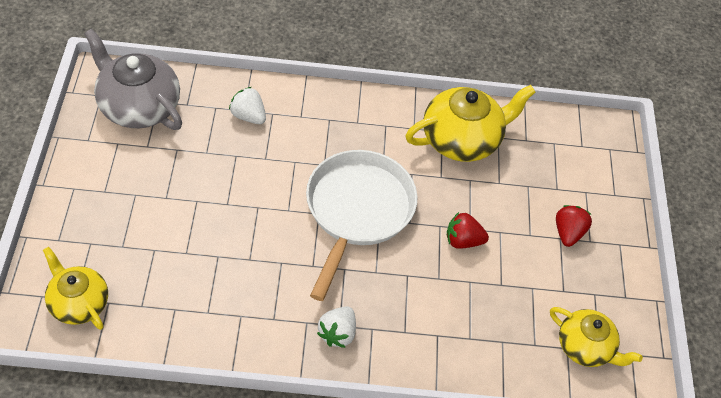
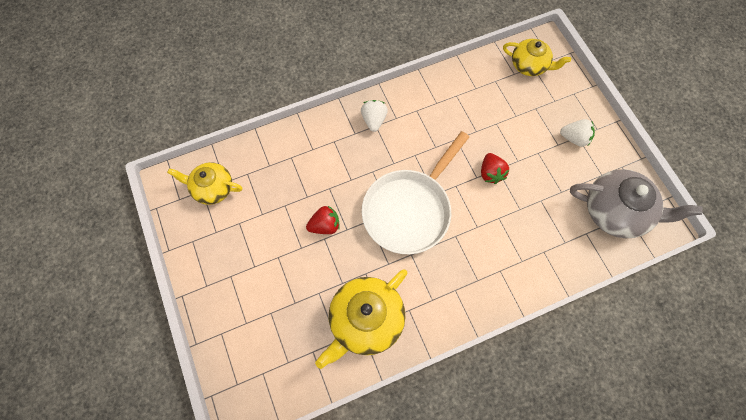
camera: 160 degrees right, 15 degrees up
(248, 116) = (536, 248): white strawberry -> white strawberry (574, 138)
(357, 211) = (410, 209): white pan -> white pan turned 45 degrees clockwise
(568, 233) = (249, 274): red strawberry -> red strawberry (491, 173)

